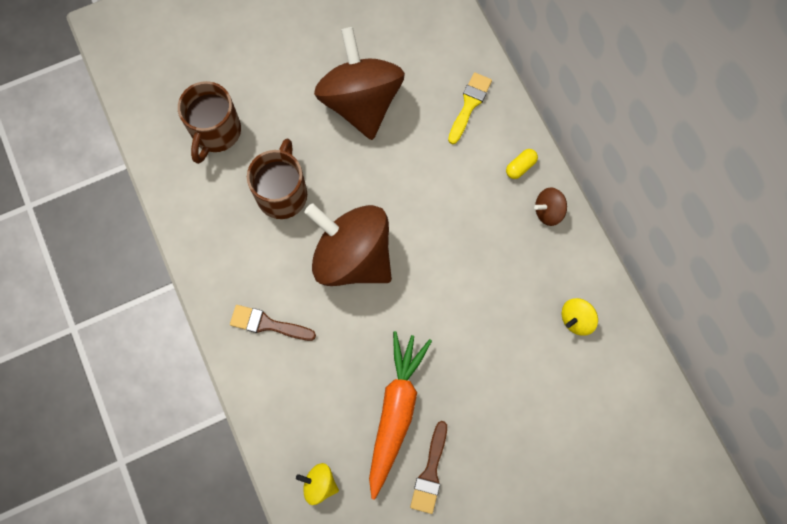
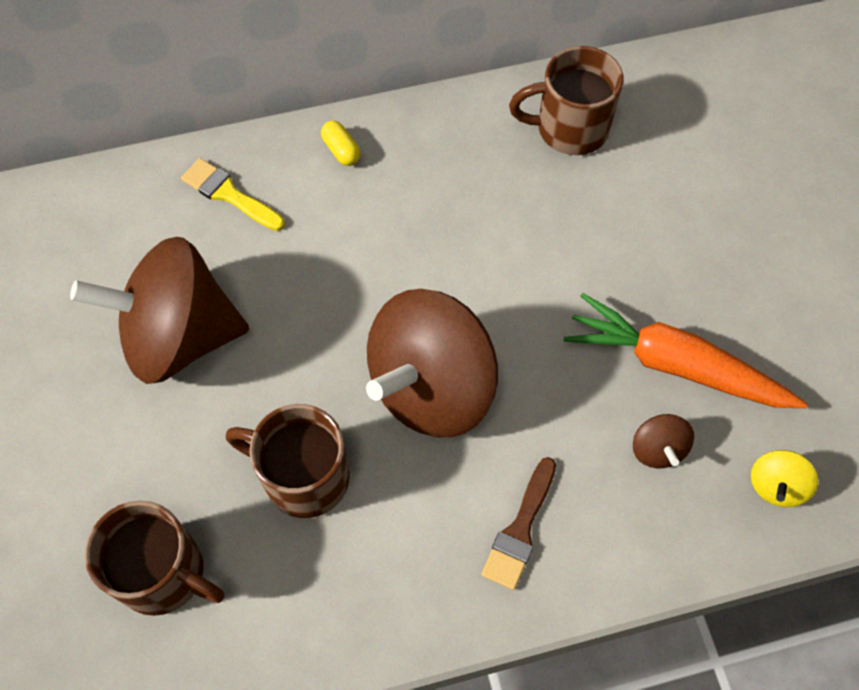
camera: 80 degrees left, 10 degrees down
(430, 472) = (763, 334): brown brush -> none
(548, 211) = (414, 131): brown spinning top -> brown spinning top (657, 449)
(576, 319) = (569, 129): yellow spinning top -> brown mug

